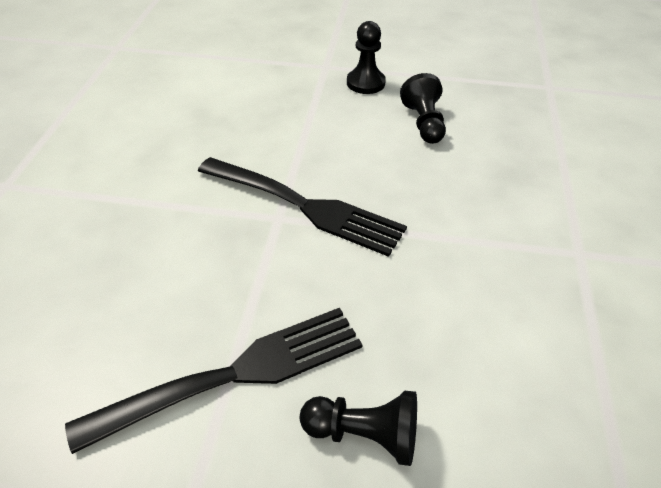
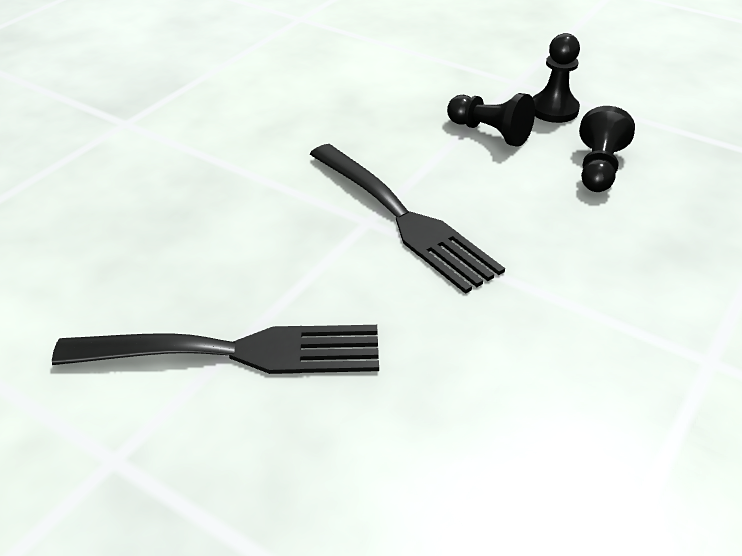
camera: 25 degrees right, 5 degrees down
(364, 435) = (329, 452): black pawn -> black pawn (490, 133)

